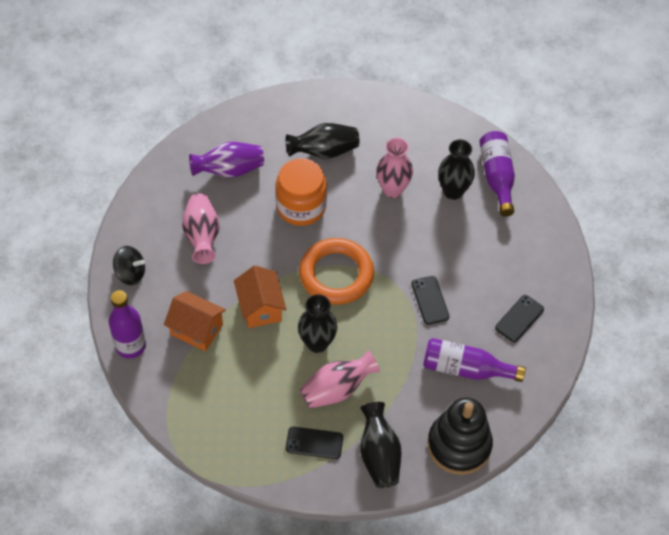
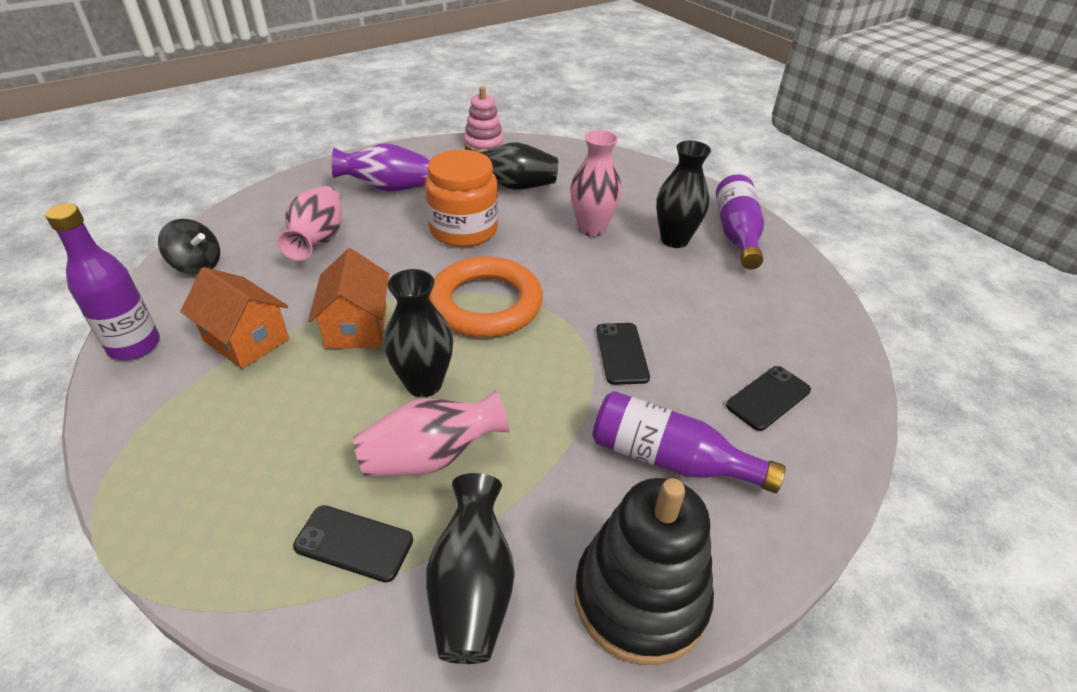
camera: 10 degrees right, 15 degrees down
(287, 102) = (484, 144): none -> pink stacking toy

